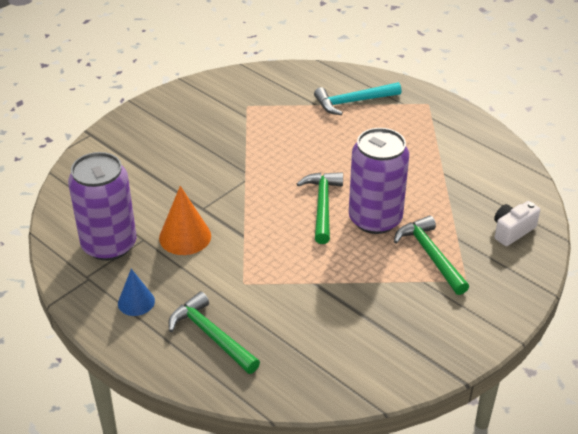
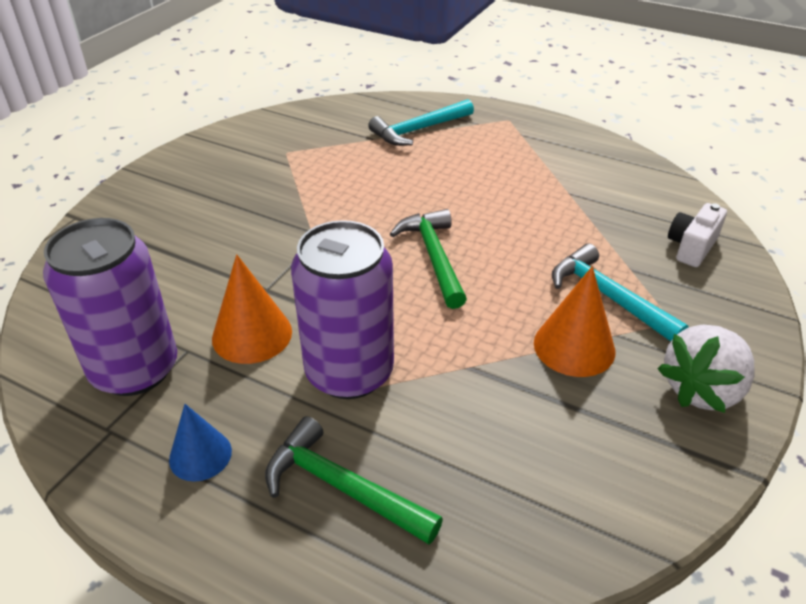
camera: 15 degrees left, 0 degrees up
(375, 219) = (512, 262): purple can -> purple can (349, 372)
(389, 283) = (574, 346): none -> orange cone
(430, 255) = (608, 297): green hammer -> turquoise hammer
(459, 326) = (702, 390): none -> white strawberry

